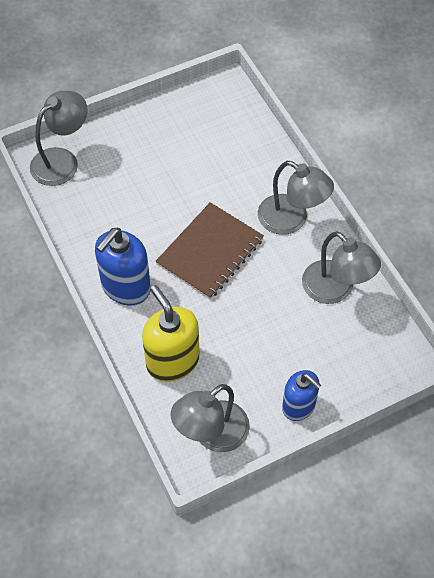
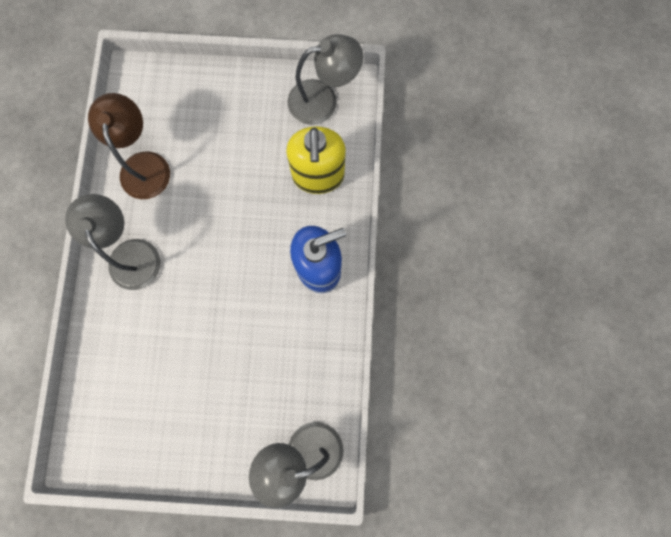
camera: 150 degrees left, 20 degrees up
(210, 252) = (224, 261): brown notebook -> none
(299, 406) = (243, 86): blue soap dispenser -> none
(335, 290) = (144, 164): grey lamp -> brown lamp

